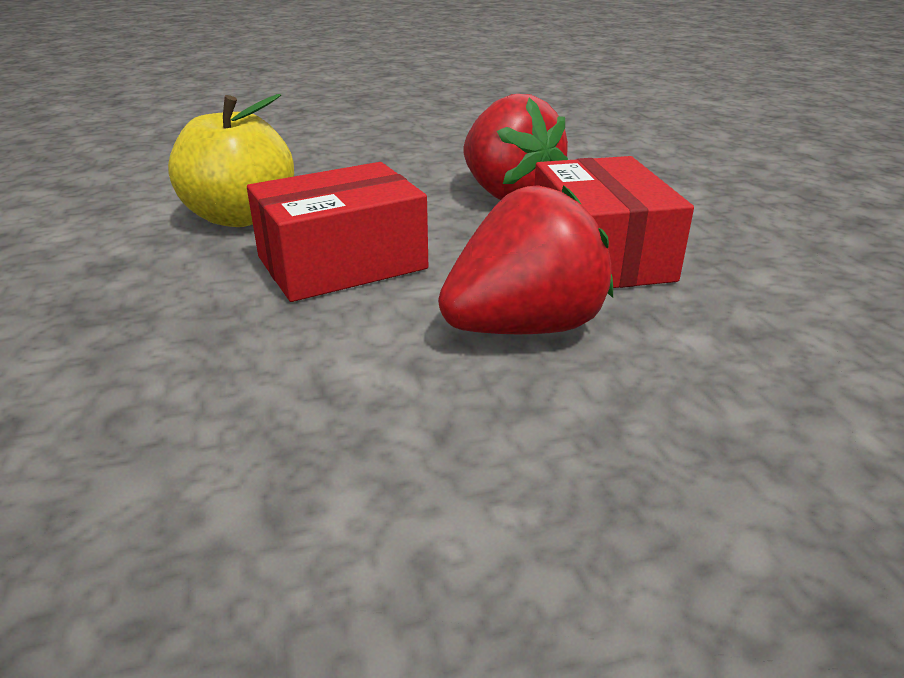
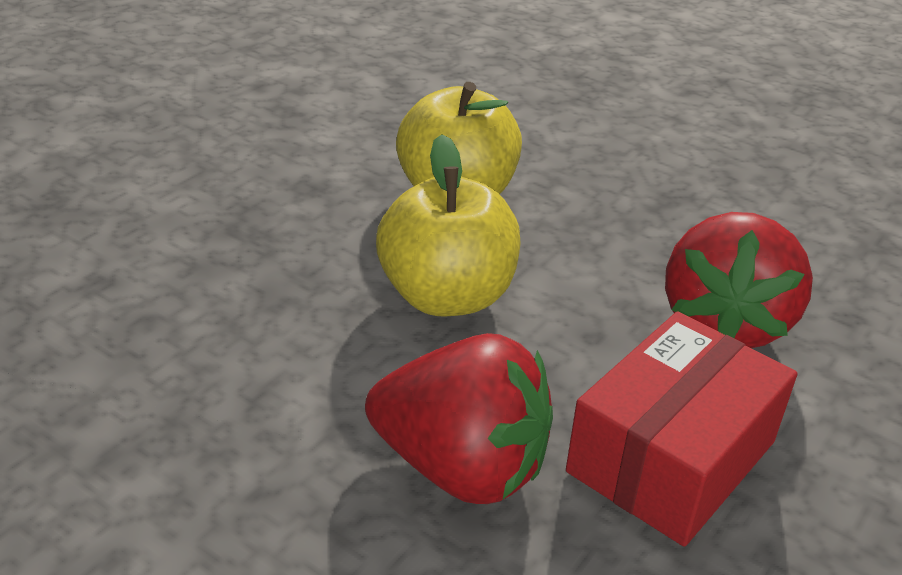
camera: 50 degrees right, 5 degrees up
(342, 263) = (447, 296): red box -> yellow apple

